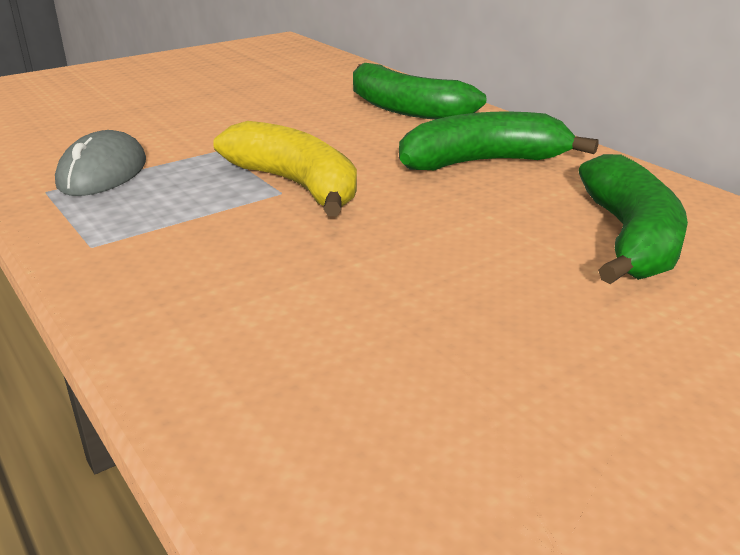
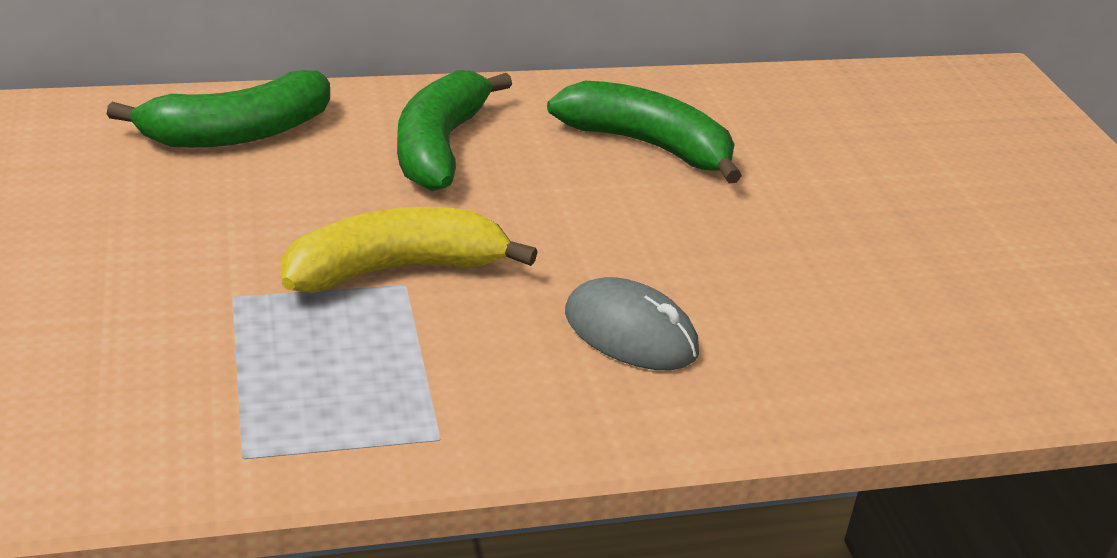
camera: 70 degrees left, 5 degrees up
(103, 173) = (226, 400): grey mouse -> grey mouse (630, 333)

